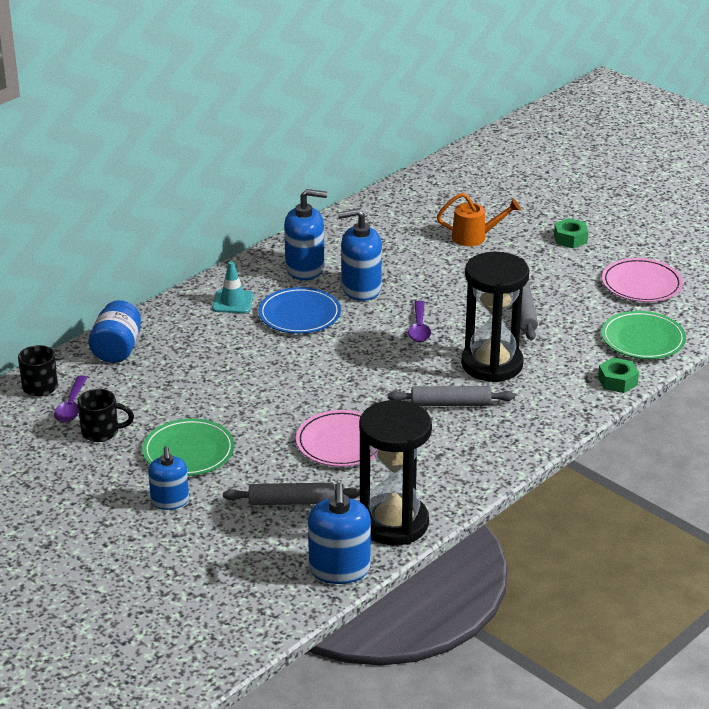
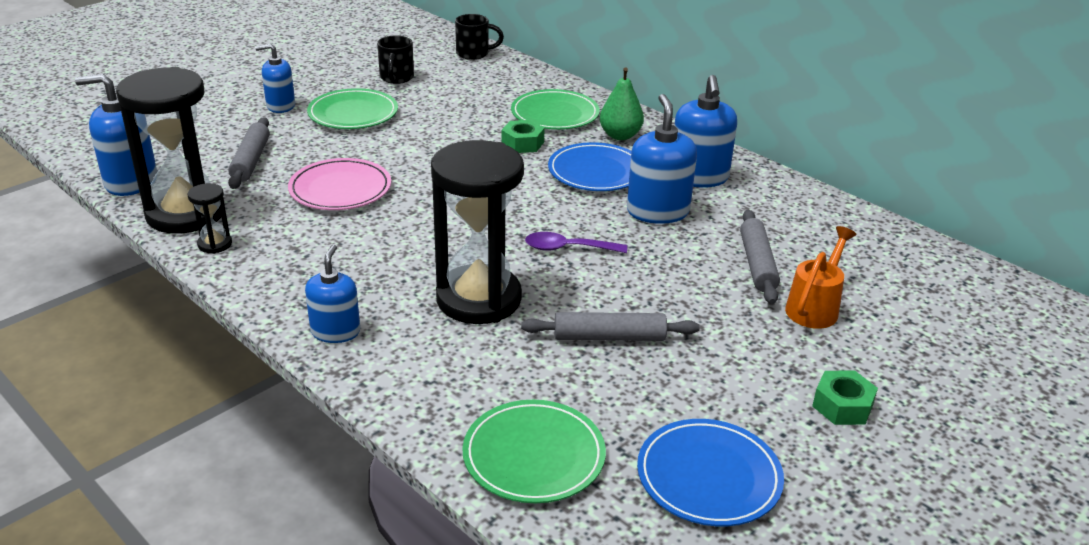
camera: 90 degrees right, 0 degrees up
(71, 406) = (440, 66): purple spoon -> none
(117, 349) = (530, 82): blue jar -> none
(190, 335) = (555, 114): none -> green plate
(233, 302) = (620, 135): turquoise traffic cone -> green pear
(440, 498) = (215, 244): none -> black hourglass
(450, 404) = (396, 262): grey rolling pin -> grey rolling pin (757, 264)
(474, 237) = (815, 307): orange watering can -> orange watering can turned 150 degrees counterclockwise
(544, 422) = (335, 332): none -> blue soap dispenser
(617, 381) = (419, 412): green nut -> green nut (522, 143)
(641, 284) = (708, 477): pink plate -> blue plate

